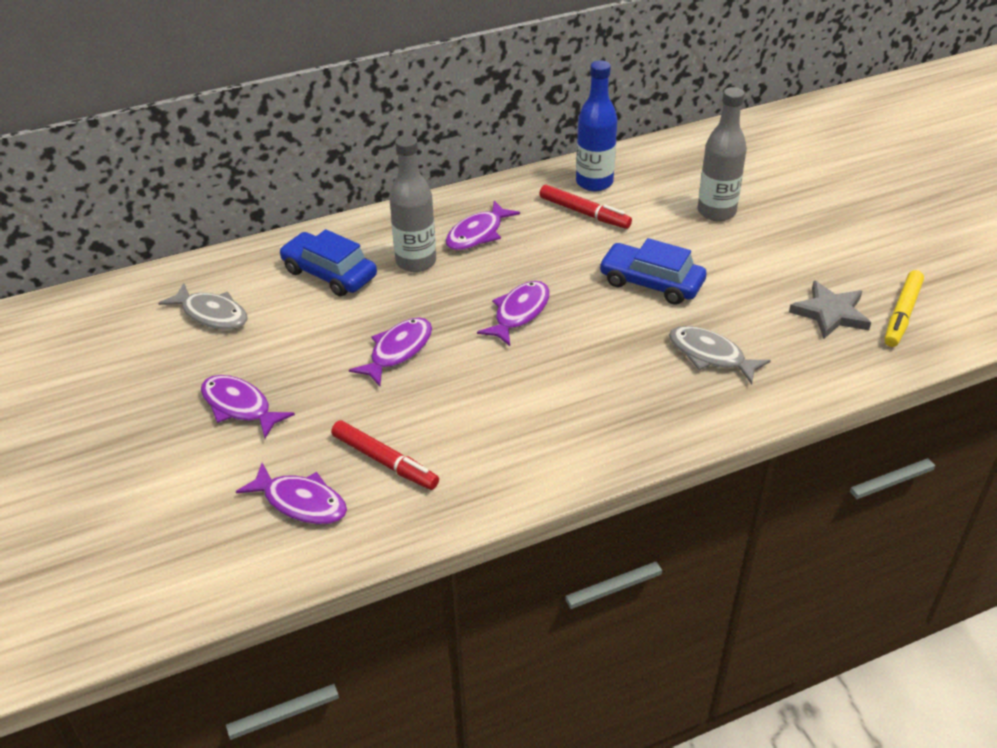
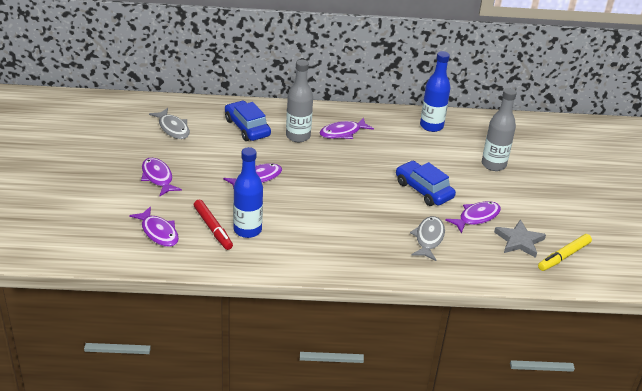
camera: 20 degrees right, 5 degrees down
(440, 443) = (247, 230): none -> blue bottle
(519, 313) = (336, 181): purple fish -> purple fish (476, 217)
(584, 213) = (412, 141): red marker -> none
(710, 355) = (428, 238): grey fish -> grey fish turned 45 degrees clockwise

